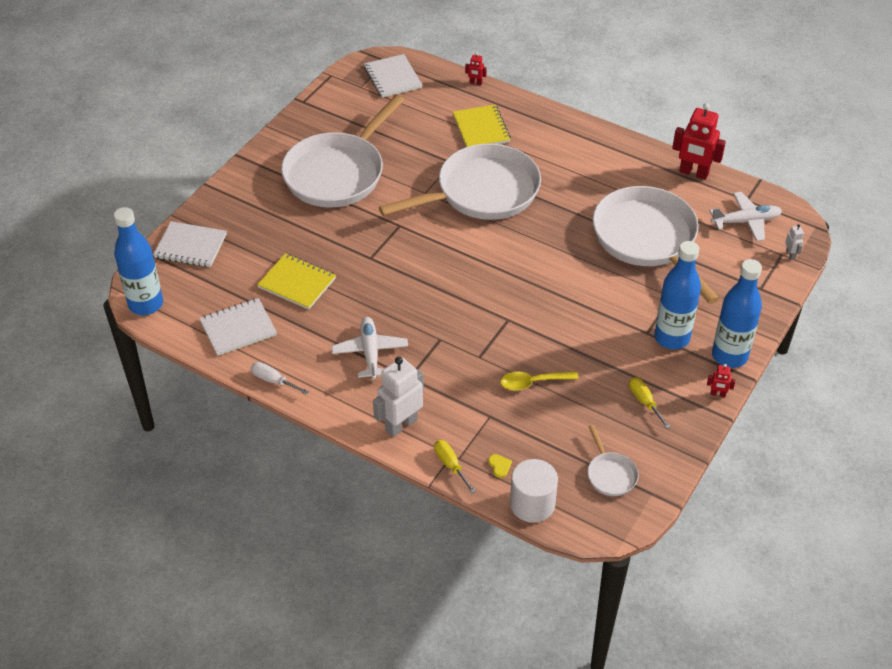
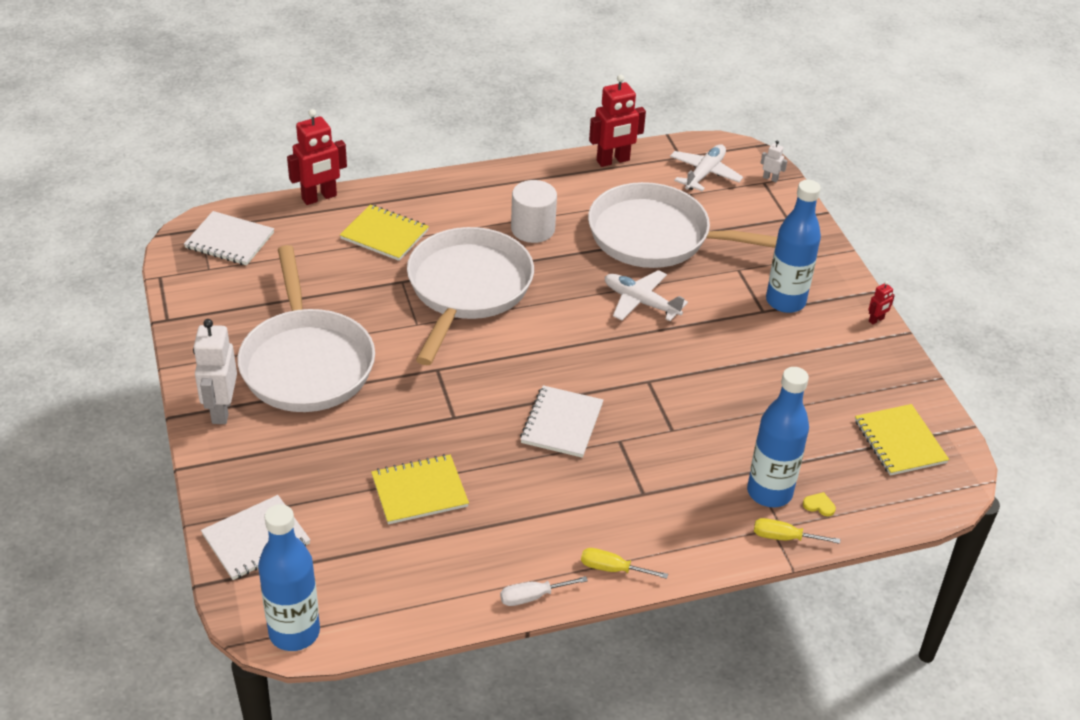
camera: 50 degrees left, 5 degrees down
(238, 328) = (426, 577): white notebook -> white notebook (562, 423)
(370, 352) = (579, 499): white plane -> white plane (640, 302)
(401, 424) = (697, 539): white robot -> white robot (221, 410)
(475, 83) = (319, 197): red robot -> red robot, size x2.19
(532, 382) = (743, 417): yellow spoon -> none
(532, 504) = (885, 514): white cylinder -> white cylinder (533, 229)
(610, 474) = (899, 442): white pan -> yellow notebook
(644, 402) = (840, 366): yellow screwdriver -> yellow screwdriver (612, 569)
(729, 356) = (842, 285): blue bottle -> blue bottle (769, 492)

